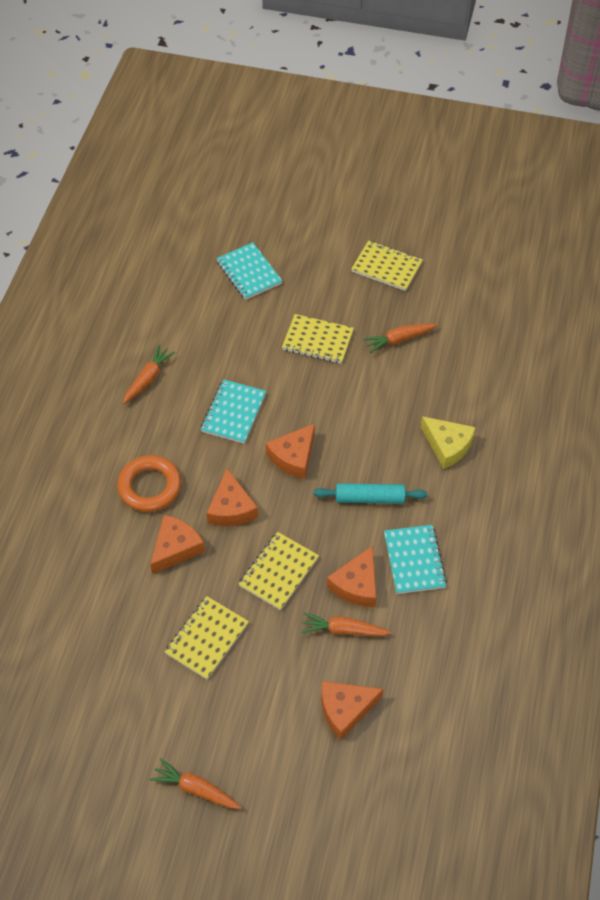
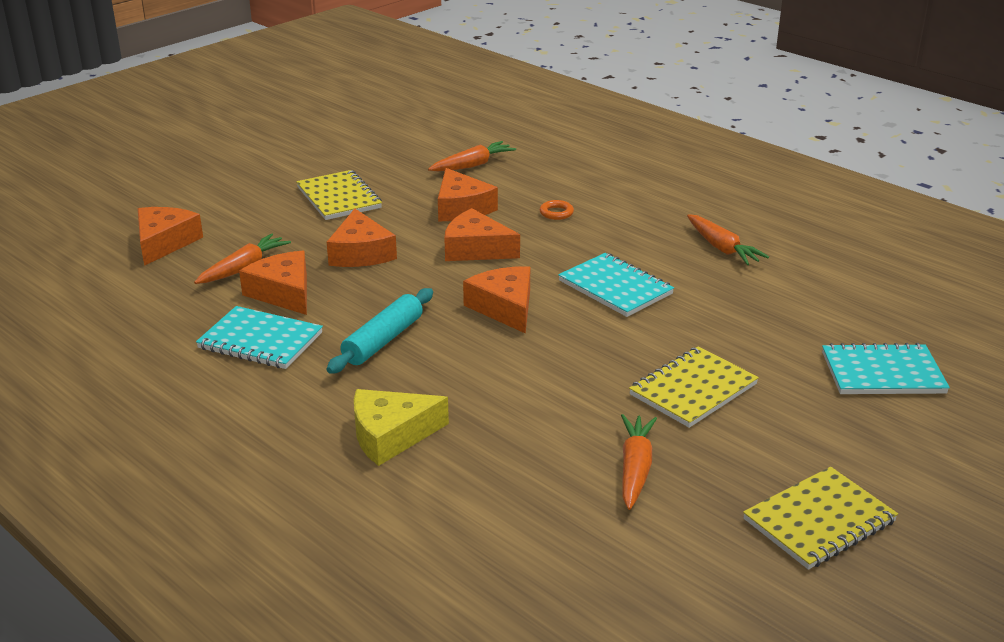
camera: 120 degrees right, 25 degrees down
(150, 487) = (556, 213): orange ring -> orange ring, size x0.42
(196, 789) = (209, 159): orange carrot -> orange carrot (472, 165)
(279, 572) = (361, 253): yellow notebook -> orange cheese

